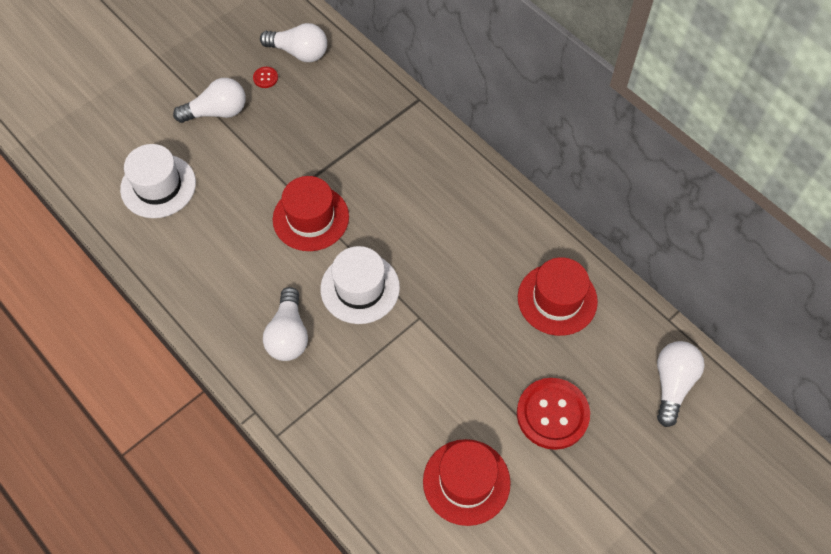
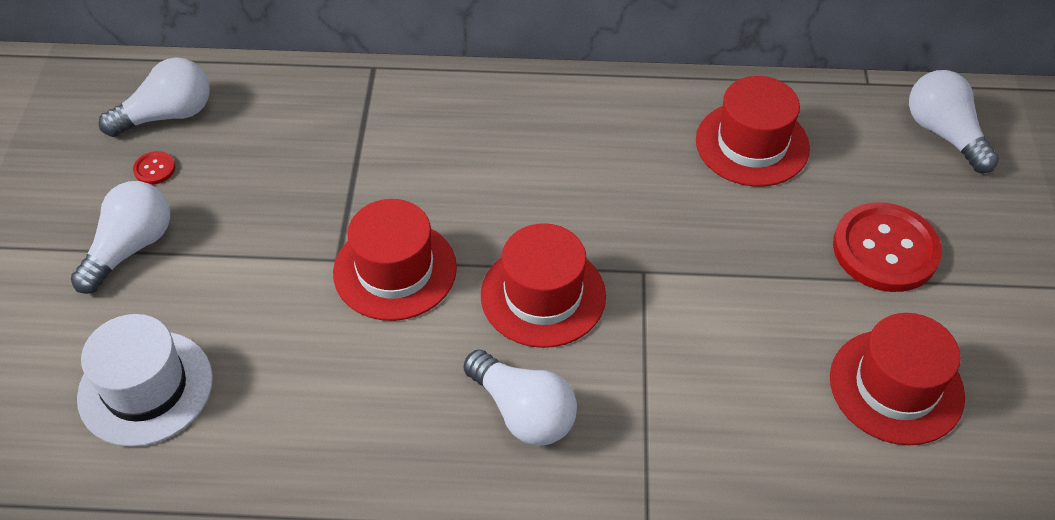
camera: 45 degrees left, 10 degrees down
(360, 288) = (543, 295): white hat -> red hat

